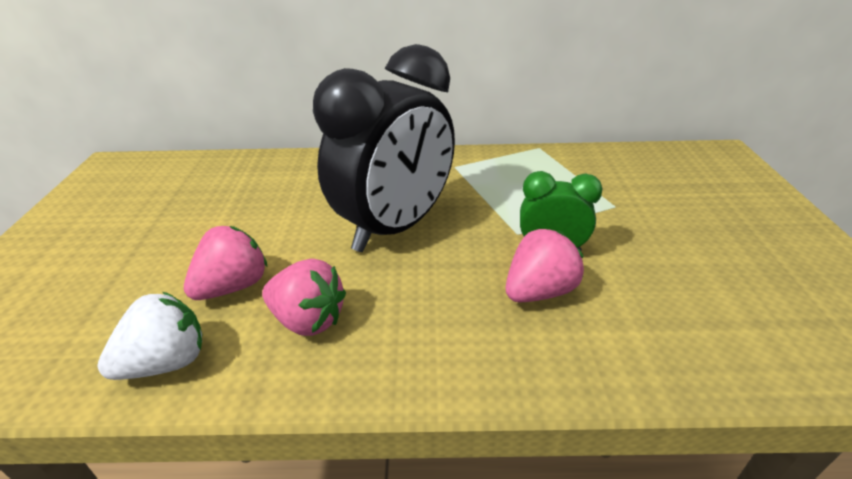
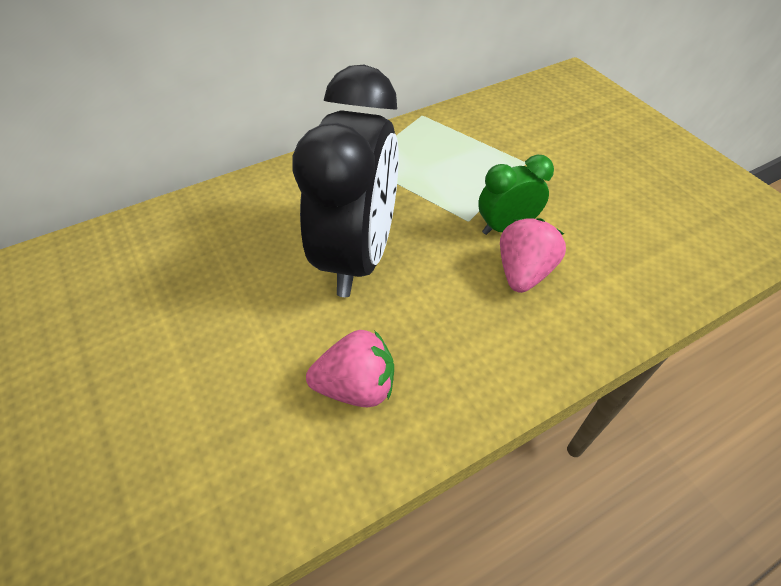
camera: 30 degrees left, 15 degrees up
(167, 362) = (259, 493): white strawberry -> none
(233, 286) = (252, 386): pink strawberry -> none

